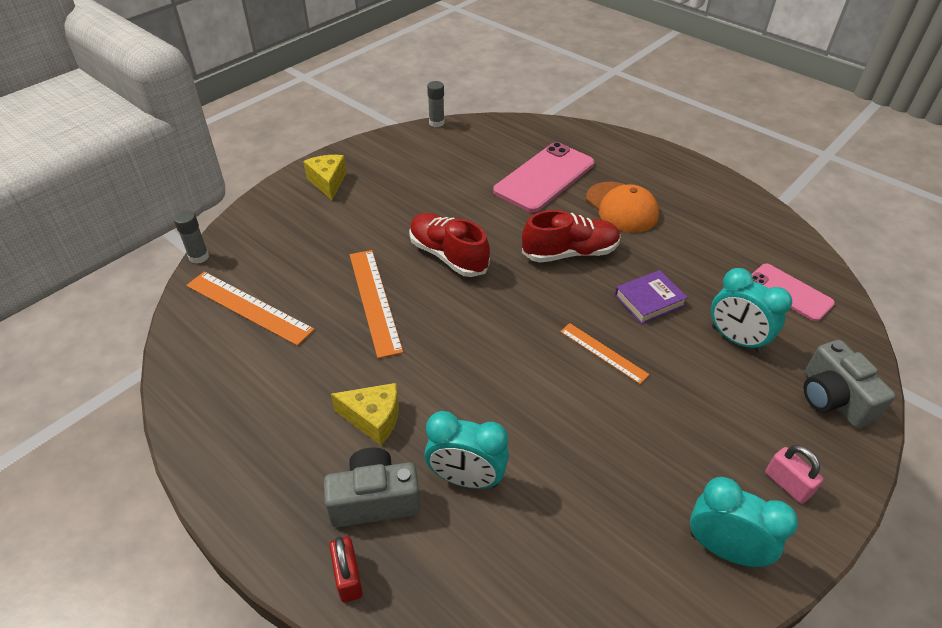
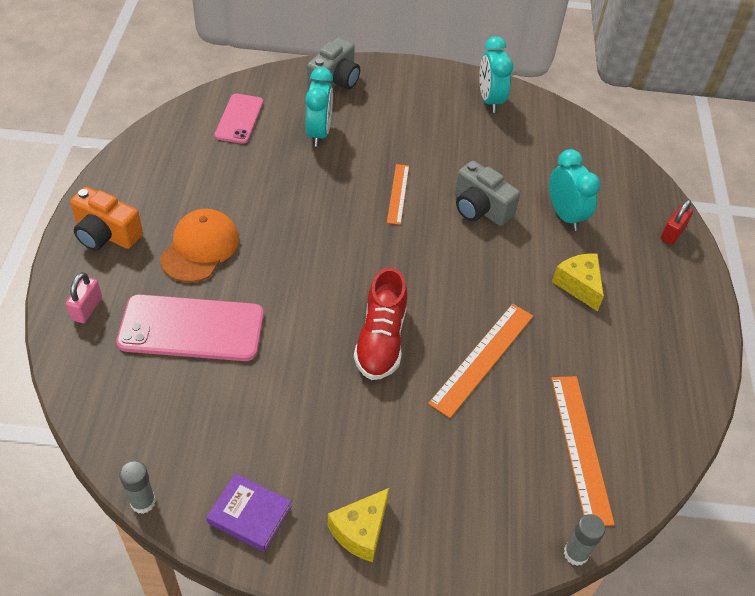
camera: 130 degrees left, 5 degrees up
(374, 500) = (624, 249): grey camera -> grey camera (480, 208)
(570, 253) = (300, 257): red shoe -> none
(649, 300) = (318, 188): purple book -> purple book (250, 515)
(670, 172) = (106, 234): none -> orange camera
(787, 484) = (422, 87): pink padlock -> pink padlock (87, 308)

